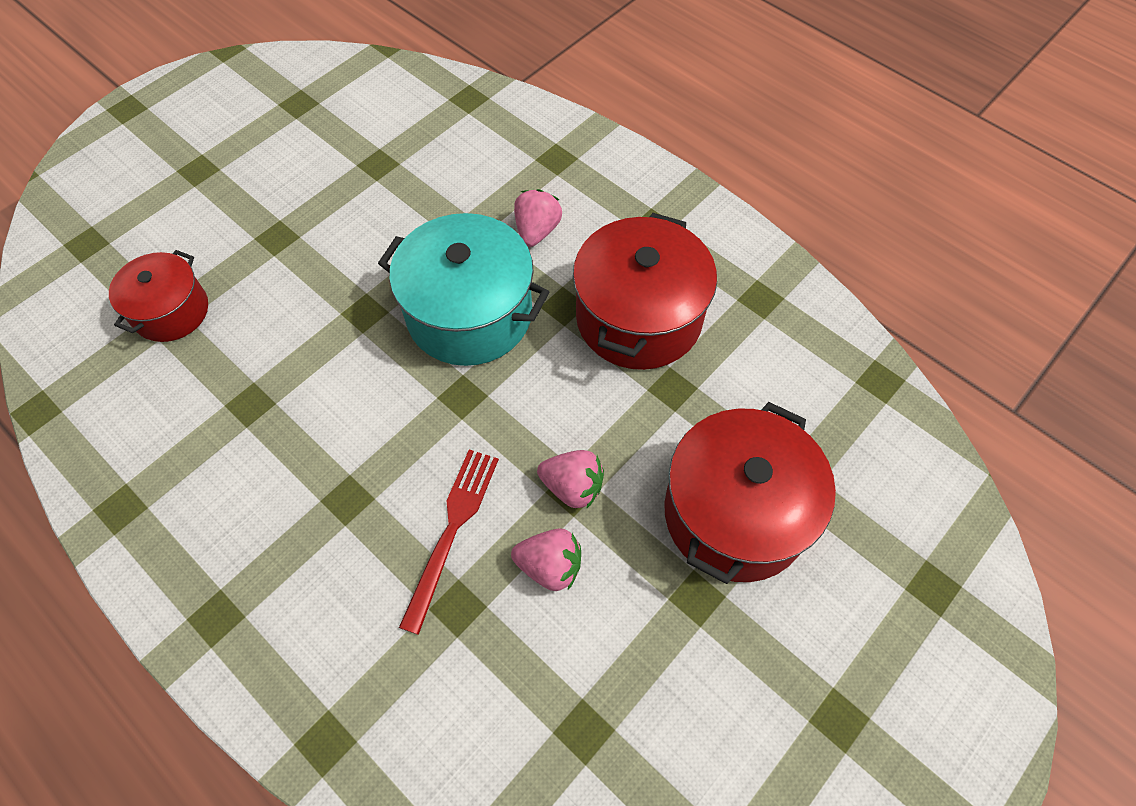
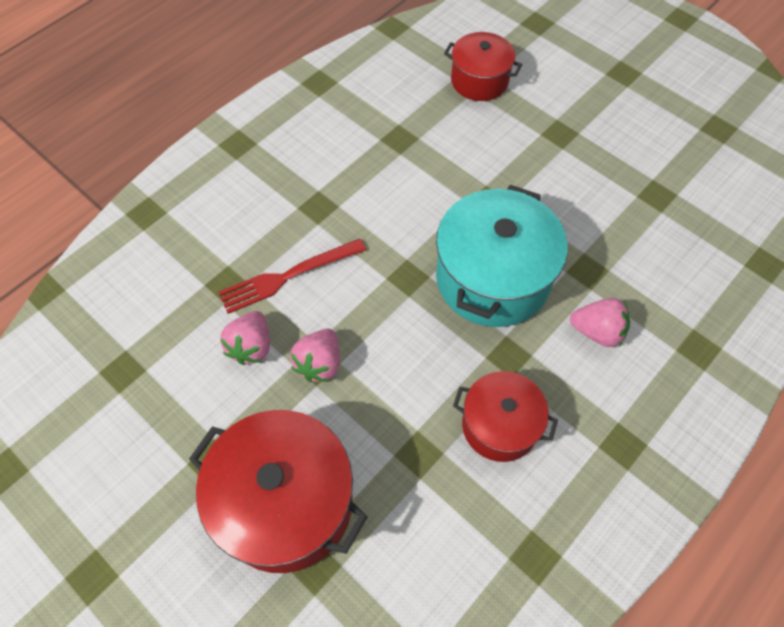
camera: 90 degrees right, 0 degrees up
(452, 530) = (287, 276): red fork -> red fork turned 135 degrees clockwise
(638, 317) = (499, 425): red pot -> red pot, size x0.60

